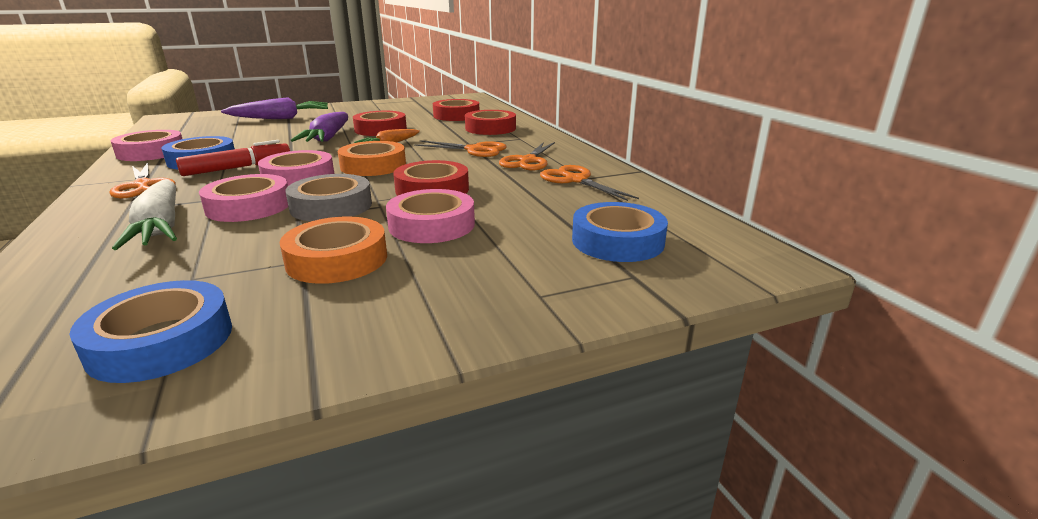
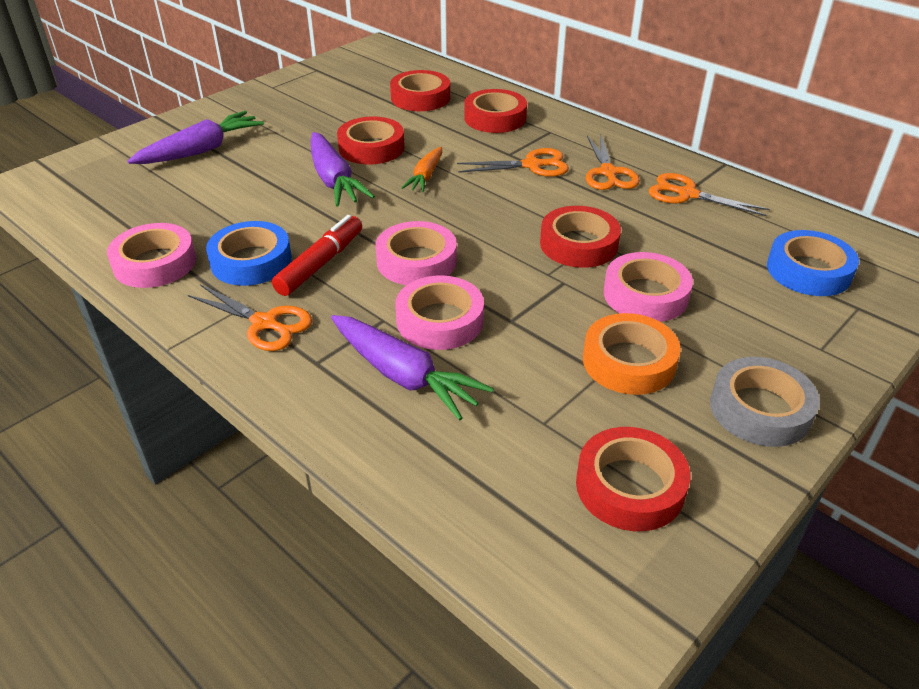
camera: 25 degrees left, 15 degrees up
(160, 227) = (404, 376): white carrot -> purple carrot
(161, 341) = (630, 486): blue tape -> red tape
(331, 206) = (520, 296): grey tape -> grey tape (760, 409)
(373, 166) = (466, 220): orange tape -> none

